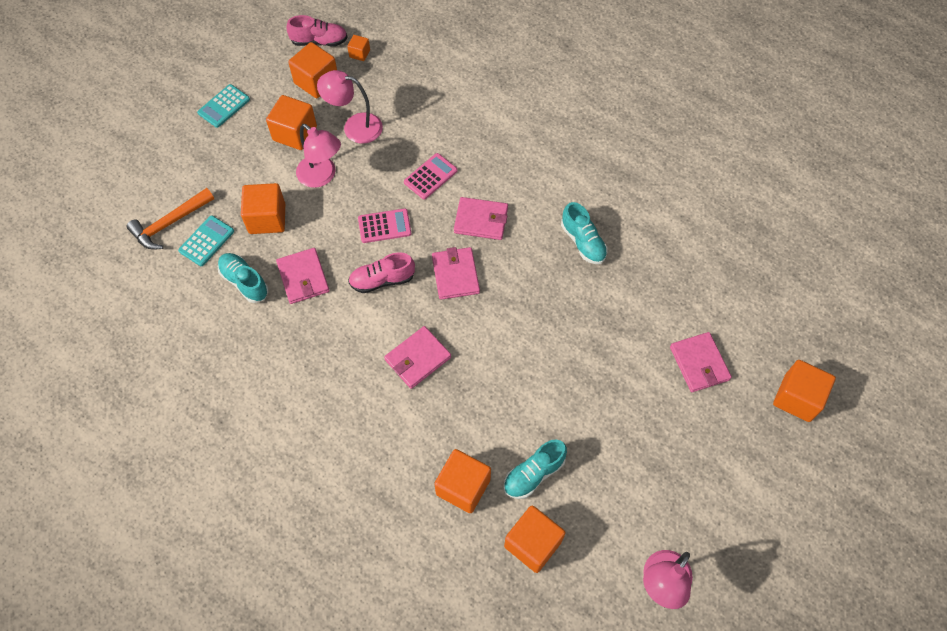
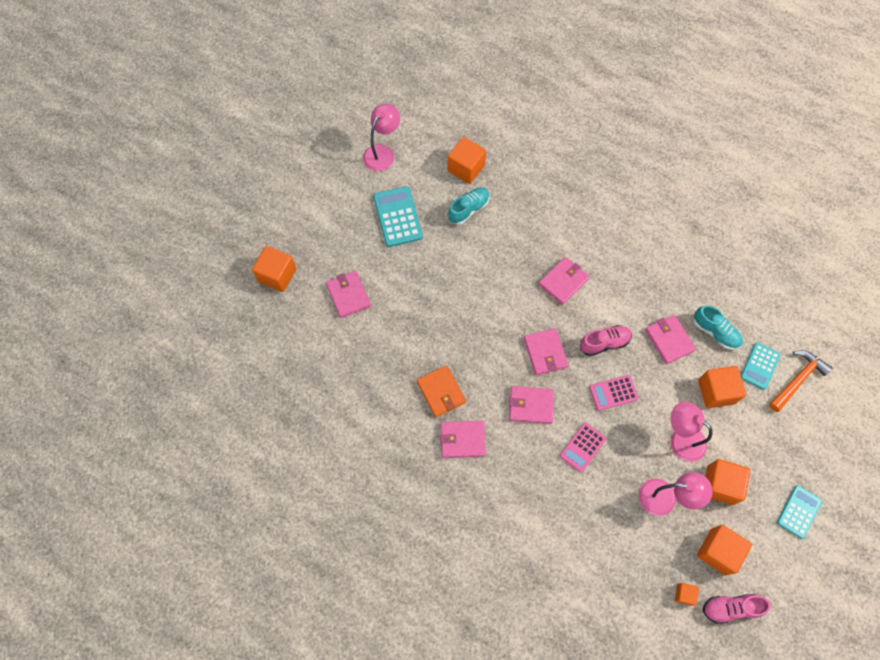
camera: 175 degrees right, 5 degrees up
(463, 487) = (516, 198): orange cube -> none
(561, 193) = (462, 440): none -> pink wallet
(583, 242) = (441, 392): turquoise shoe -> orange wallet
(636, 471) = (397, 217): none -> turquoise calculator

